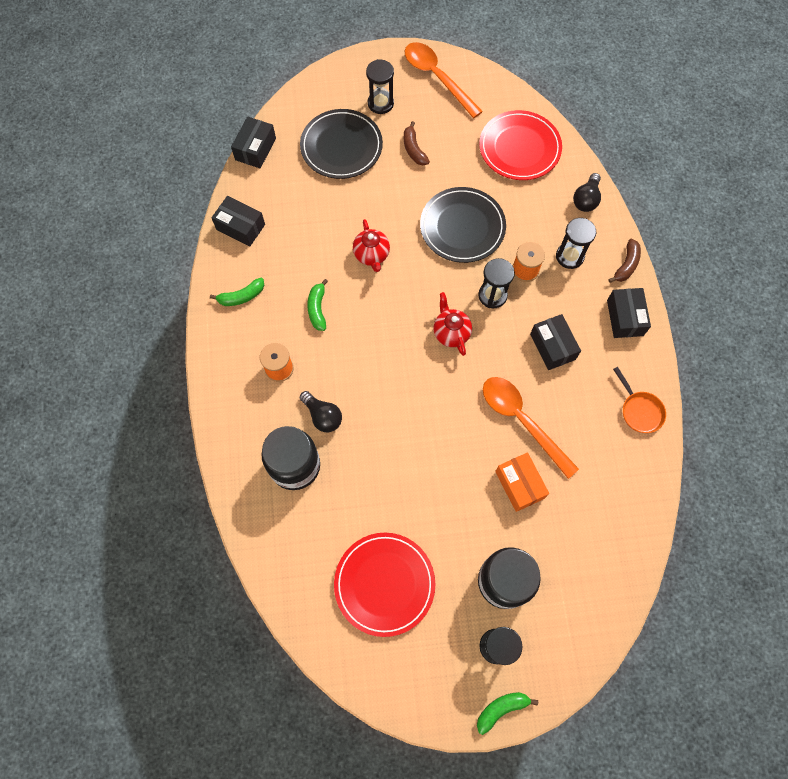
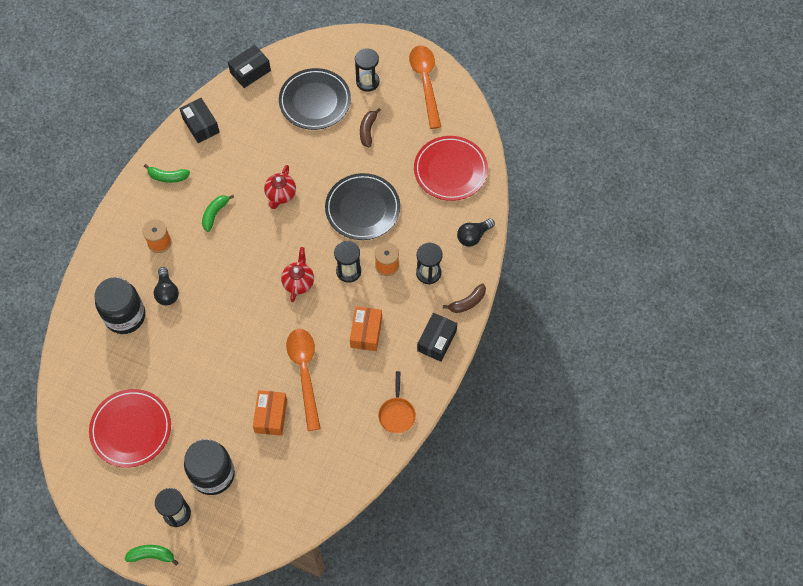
camera: 30 degrees right, 5 degrees down
(552, 346) = (366, 332): black box -> orange box

